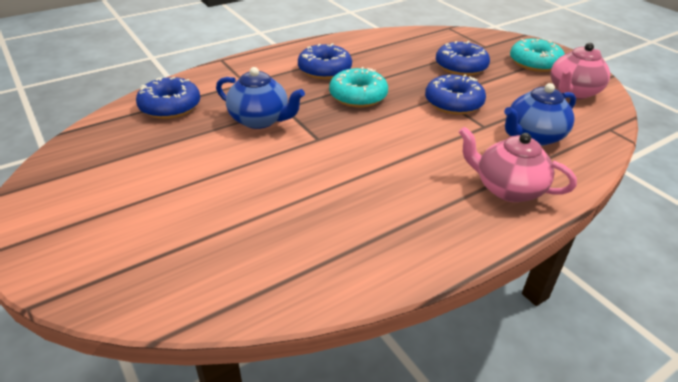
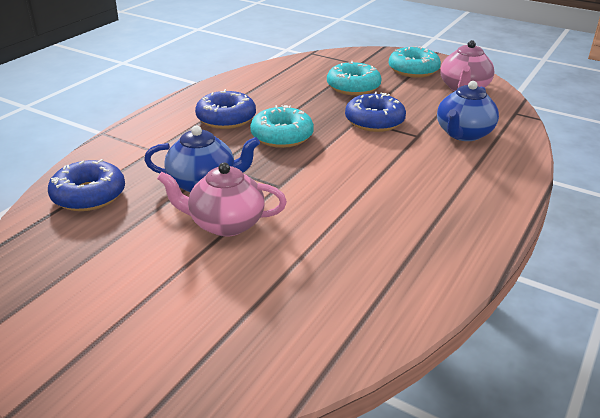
camera: 25 degrees left, 5 degrees down
(461, 66) = (353, 87): blue donut -> turquoise donut
(507, 188) = (479, 183): pink teapot -> pink teapot (225, 224)

